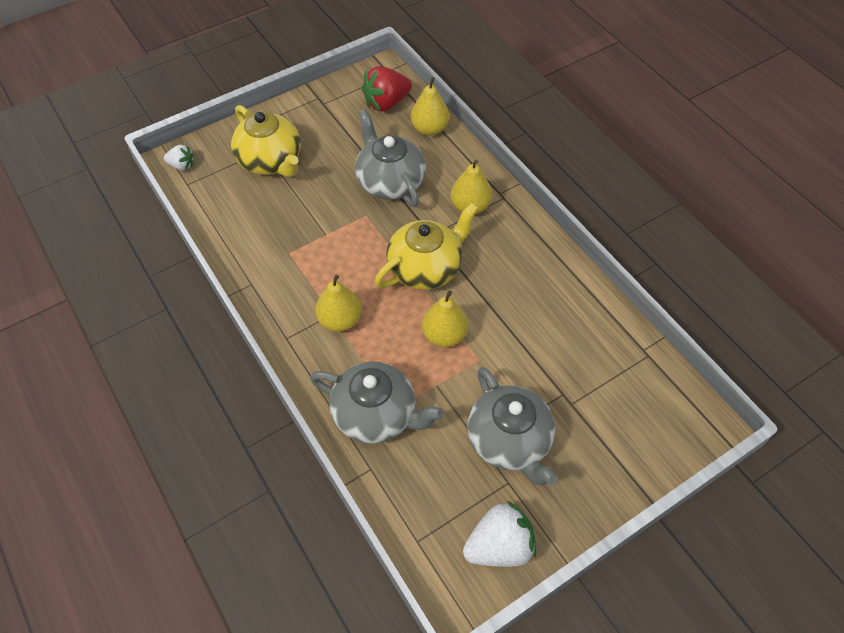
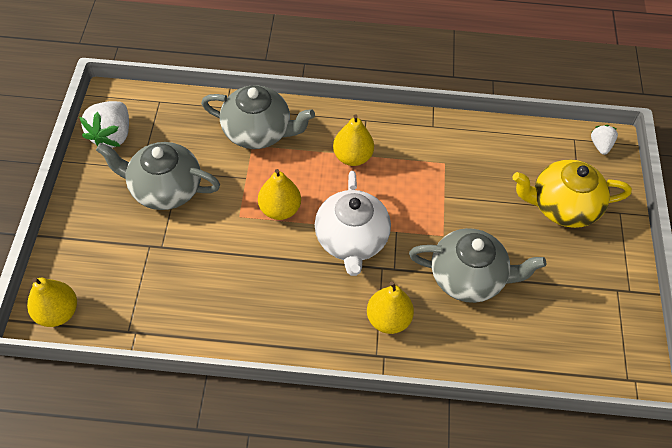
camera: 125 degrees right, 0 degrees up
(181, 165) = (600, 145): white strawberry -> white strawberry turned 135 degrees clockwise
(376, 414) = (258, 132): grey teapot -> grey teapot turned 135 degrees counterclockwise
(386, 103) = (581, 345): red strawberry -> none
(426, 267) = (351, 240): yellow teapot -> white teapot
(429, 129) = (515, 358): yellow pear -> yellow pear (57, 312)

